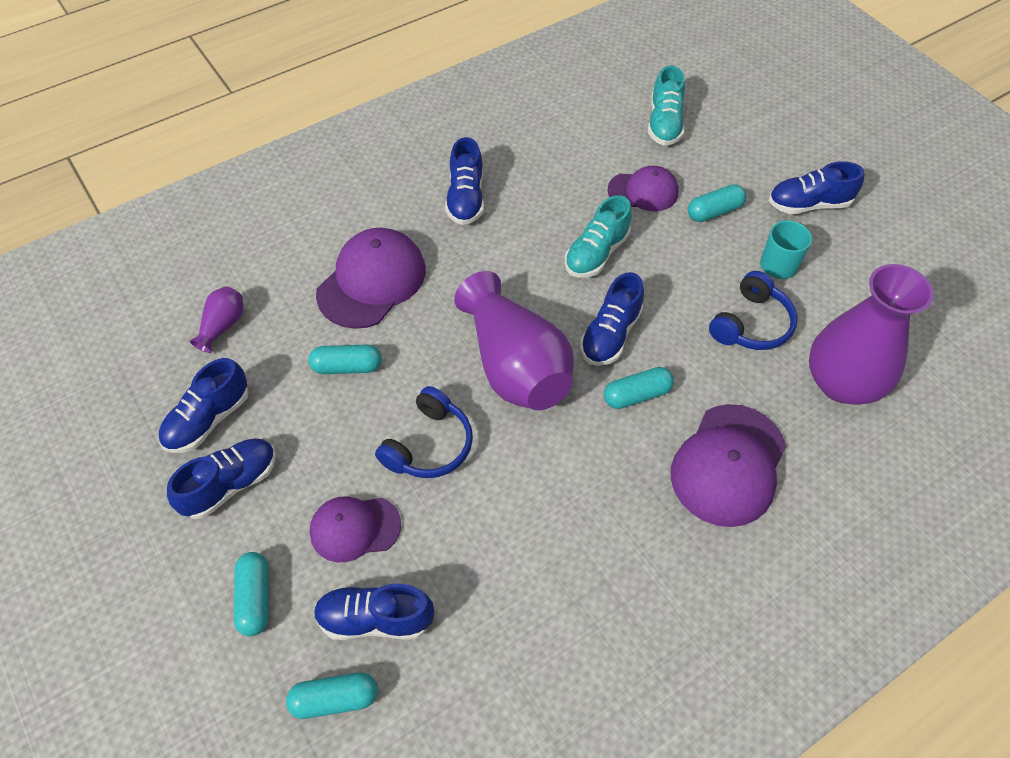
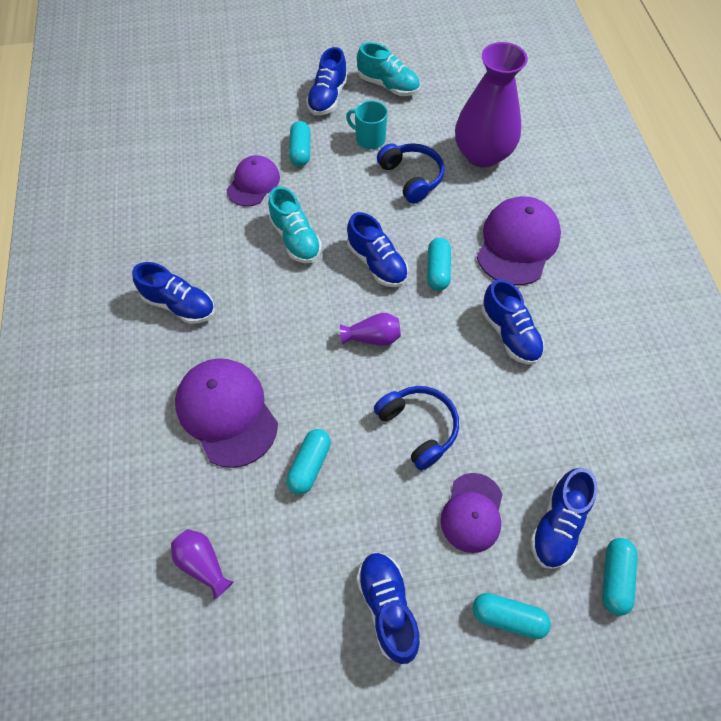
camera: 65 degrees left, 5 degrees up
(208, 420) = (307, 609): blue shoe -> blue shoe (509, 333)
(515, 366) = (373, 337): purple vase -> purple vase, size x0.44
(664, 124) = (194, 140): turquoise shoe -> turquoise shoe (388, 85)
(728, 465) = (517, 243): purple cap -> purple cap turned 120 degrees counterclockwise

